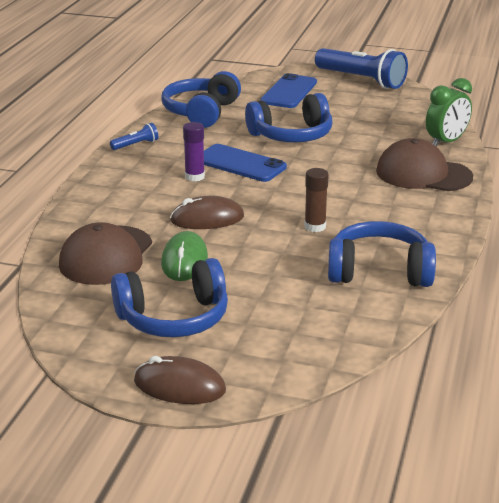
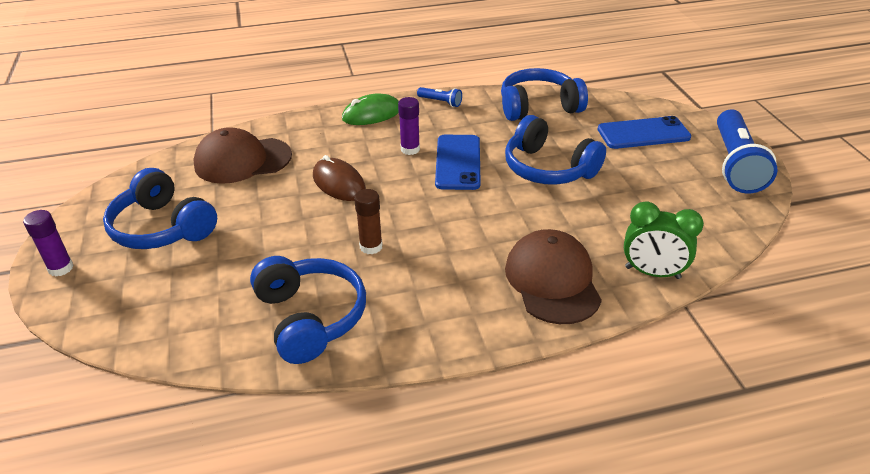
camera: 60 degrees right, 10 degrees up
(179, 386) = (61, 268): brown mouse -> purple glue stick
(184, 261) = (258, 199): green mouse -> green mouse (372, 114)

